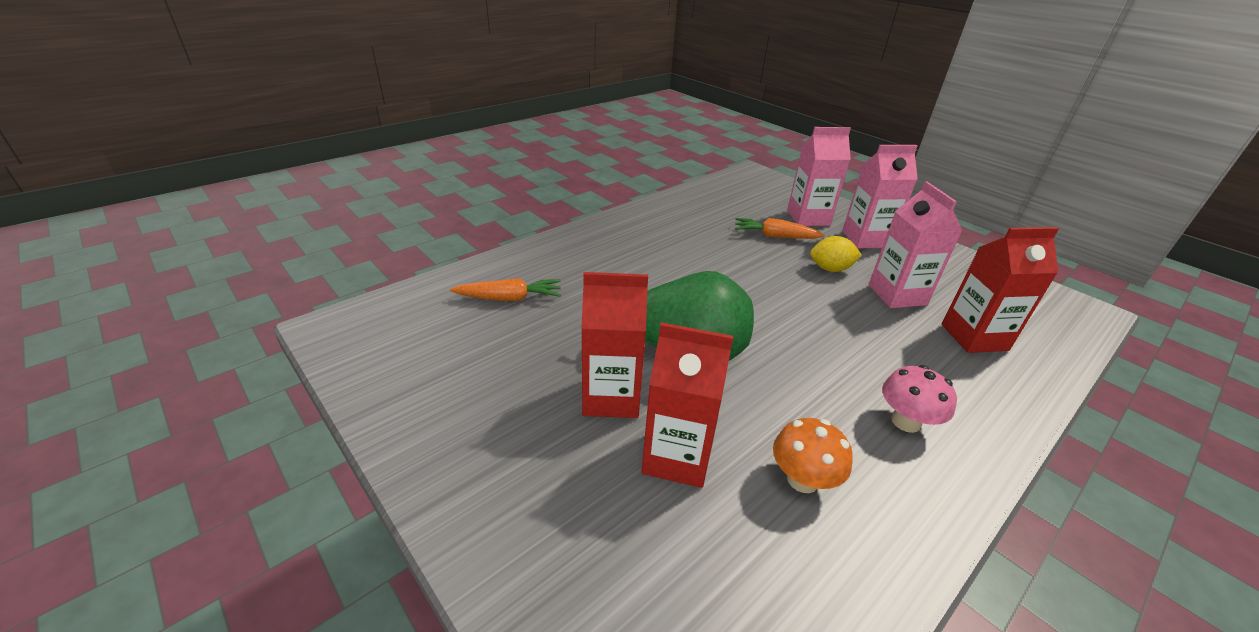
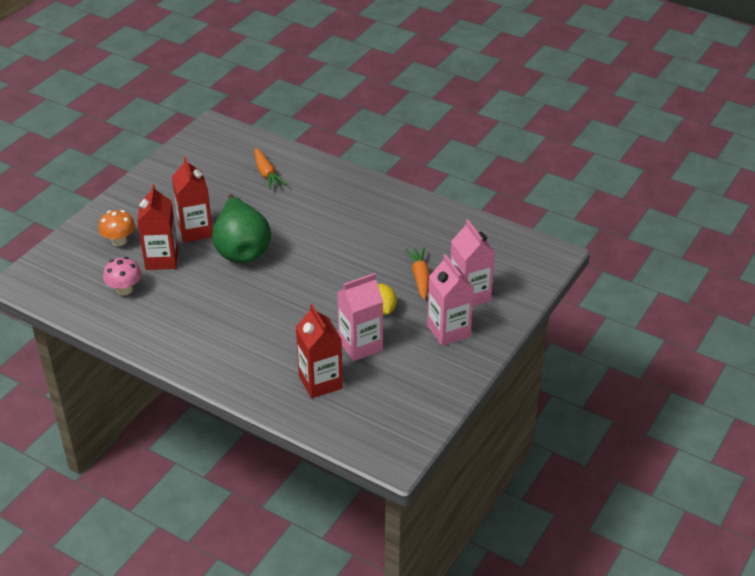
camera: 75 degrees right, 5 degrees up
(802, 479) = (161, 302): orange mushroom -> orange mushroom (119, 241)
(905, 421) = (217, 341): pink mushroom -> pink mushroom (124, 289)

